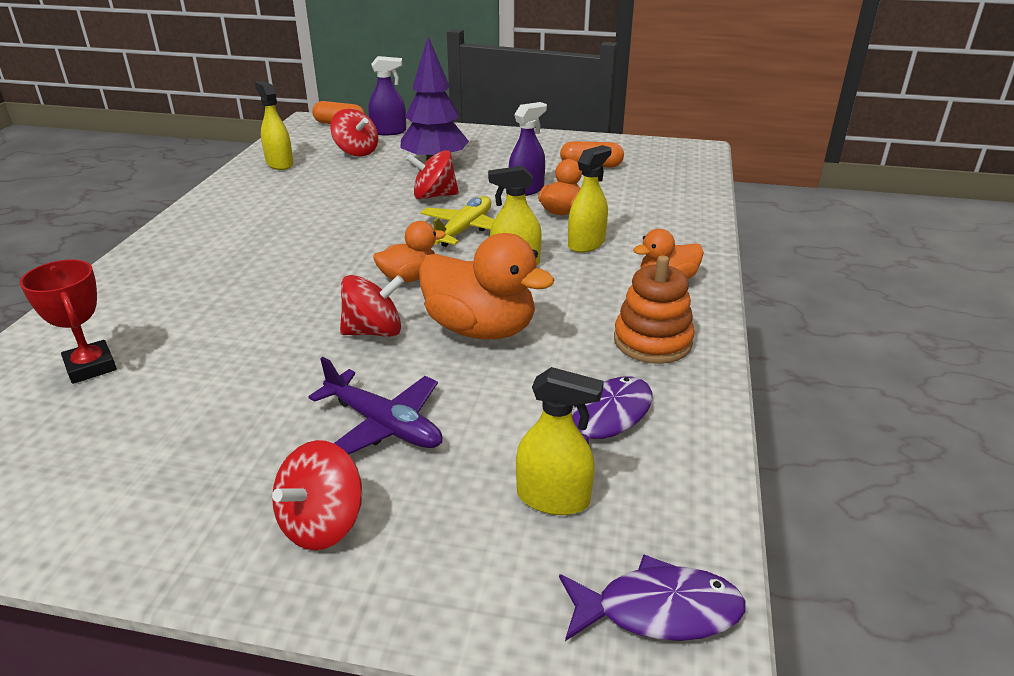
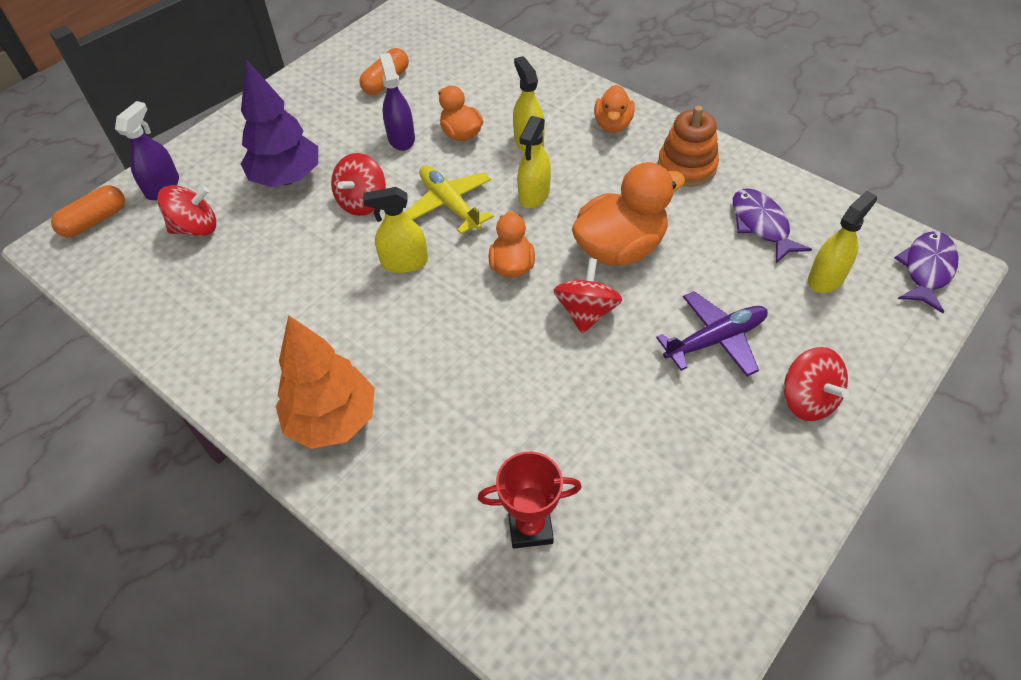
camera: 60 degrees left, 20 degrees up
(187, 249) = (332, 420): none -> orange tree
(279, 164) = (168, 300): yellow spray bottle -> yellow spray bottle (404, 262)

